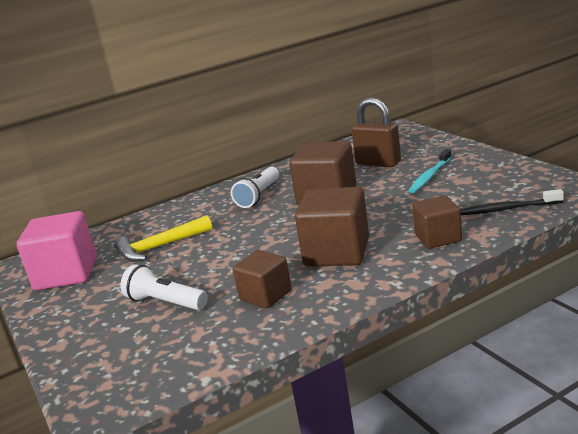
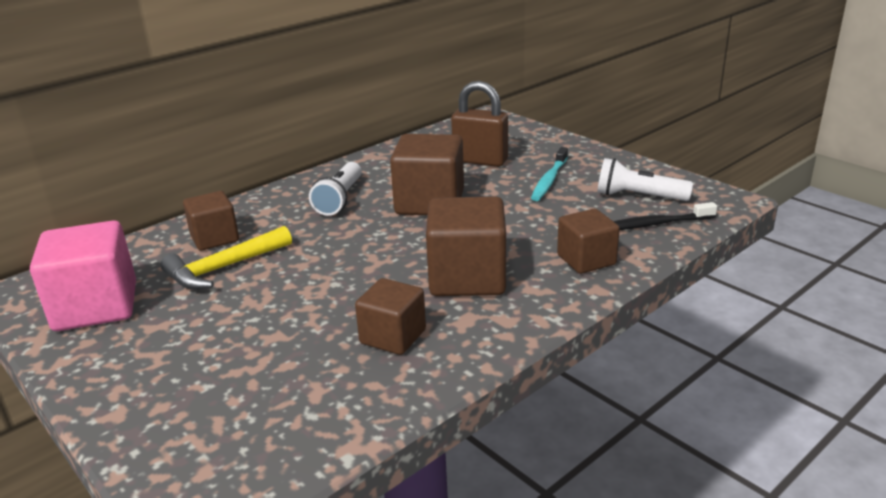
camera: 15 degrees left, 5 degrees up
(159, 226) = (214, 238): none -> brown cube
(165, 302) = (256, 348): white flashlight -> white flashlight (638, 196)

